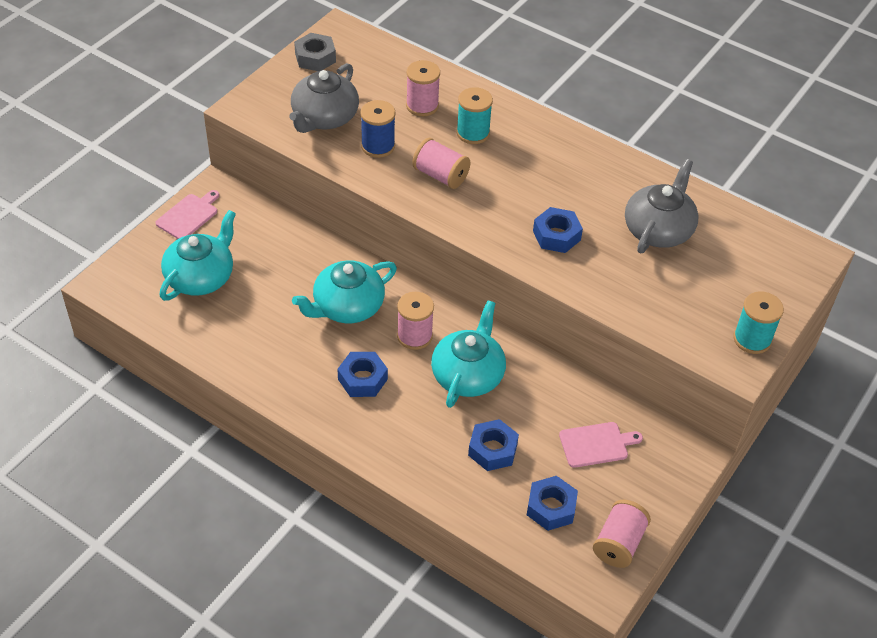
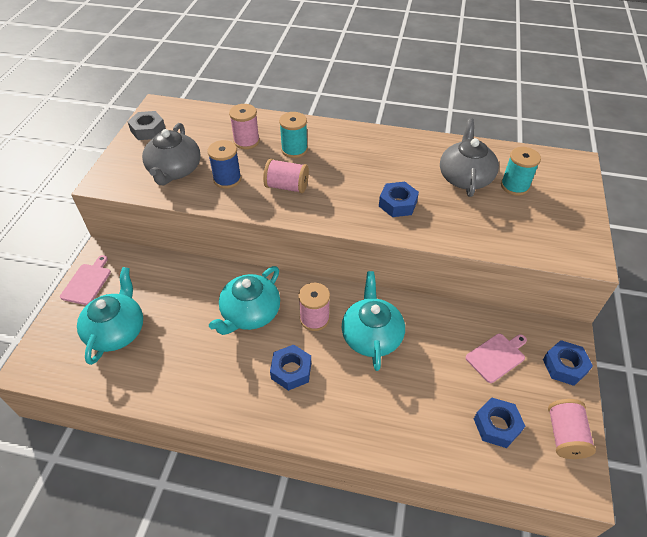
camera: 20 degrees left, 0 degrees up
(492, 450) = (424, 392): blue nut -> blue nut (564, 366)
(752, 339) = (582, 234): turquoise spool -> turquoise spool (514, 186)

